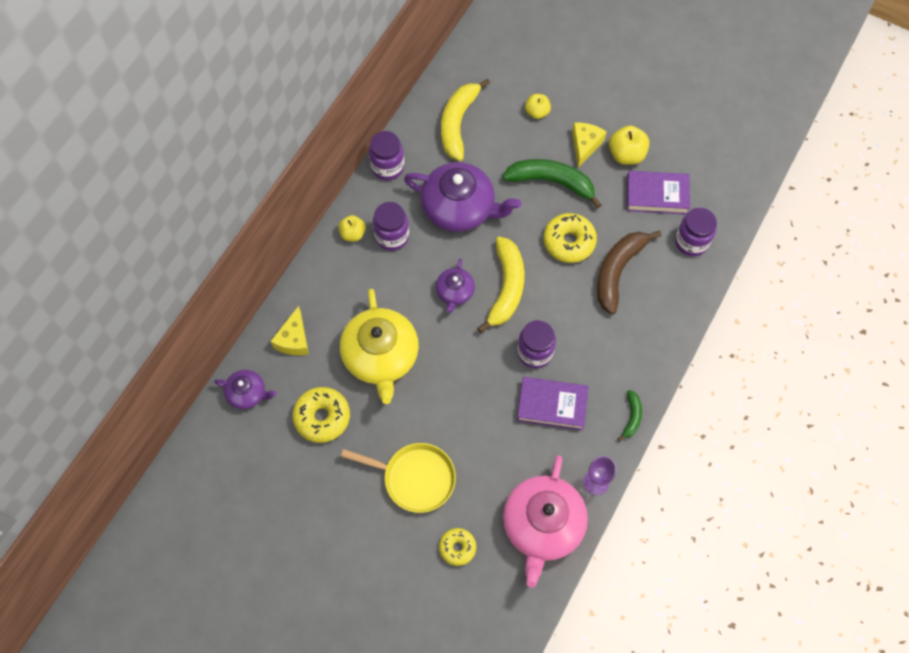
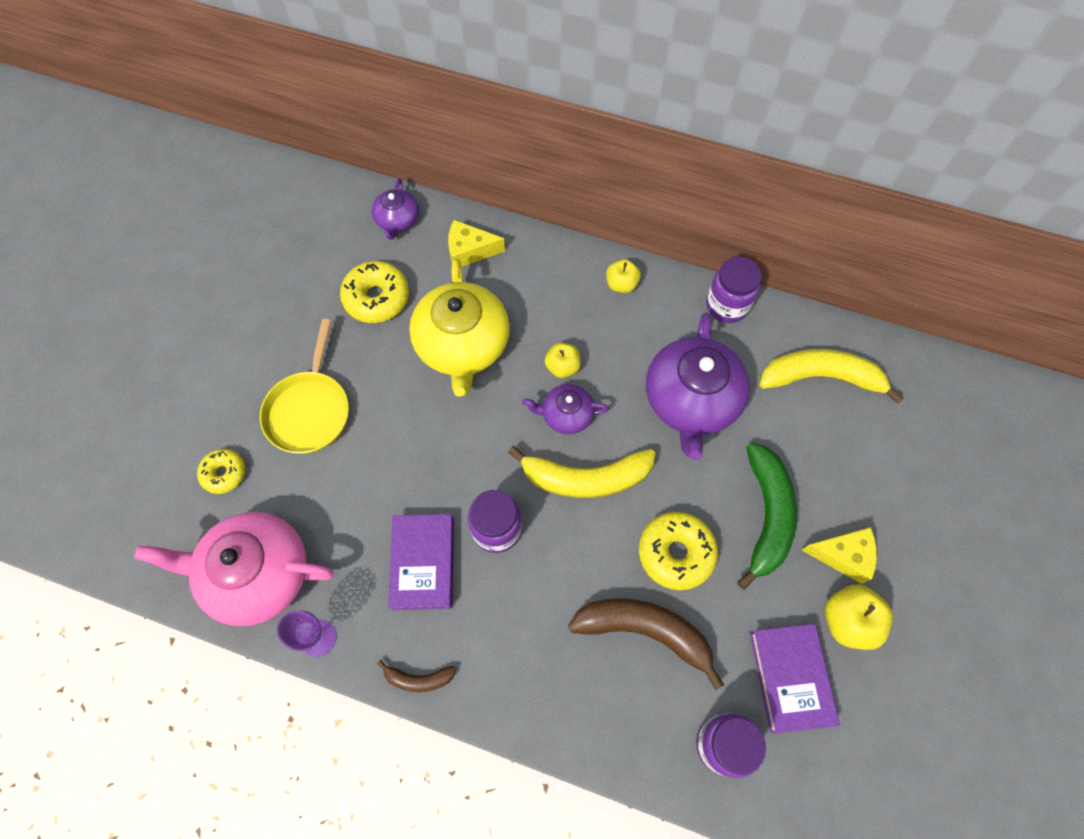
camera: 80 degrees right, 0 degrees up
(381, 356) = (462, 345): yellow teapot -> yellow teapot turned 75 degrees counterclockwise
(392, 236) = (628, 328): purple jar -> none
(537, 112) = (876, 478): yellow apple -> yellow apple (562, 367)
(631, 417) = (418, 679): green banana -> brown banana

